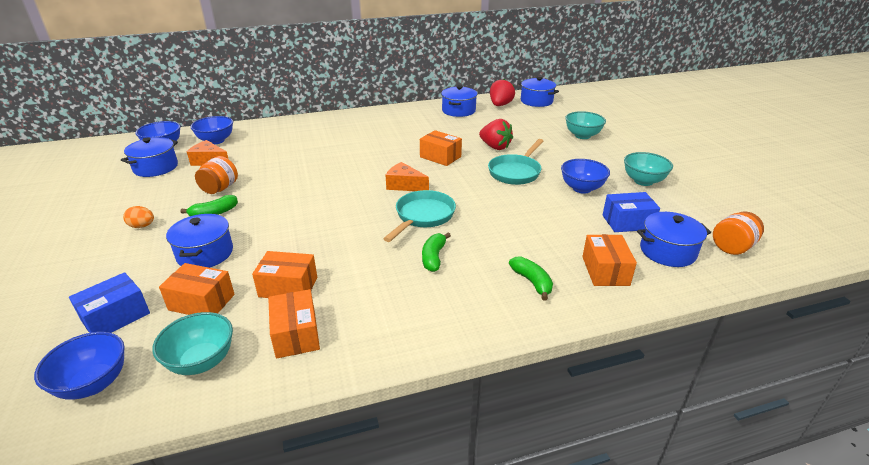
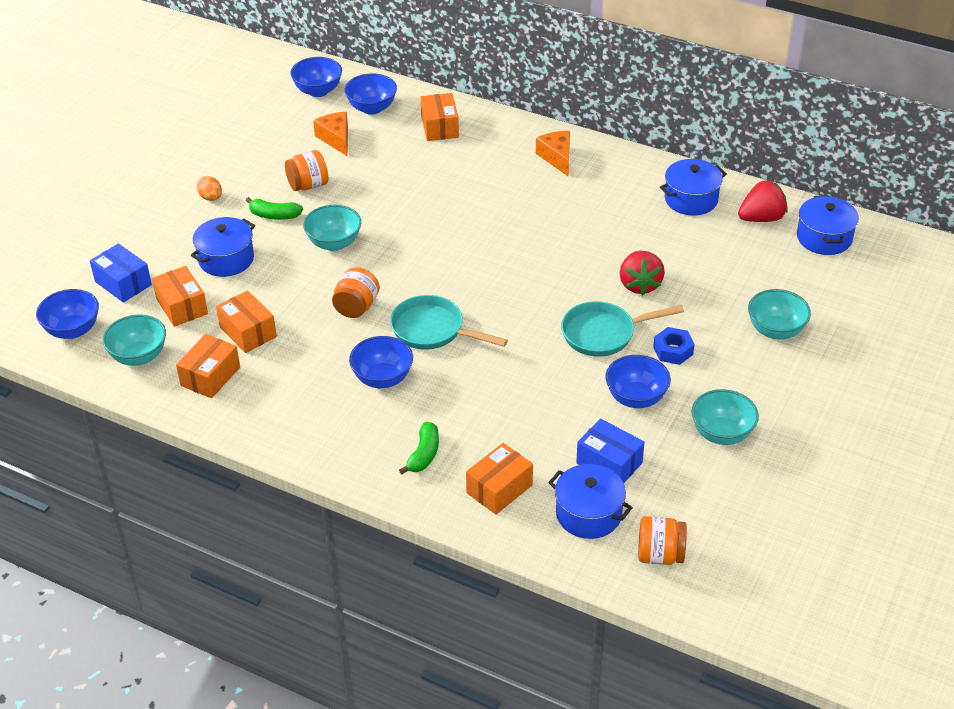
camera: 45 degrees right, 10 degrees up
(116, 317) = (123, 283): blue box -> blue box turned 45 degrees clockwise
(156, 167) = (284, 122): blue pot -> none
(284, 207) = (334, 243): none -> turquoise bowl
(353, 230) = (356, 307): none -> orange jar
(404, 185) = (468, 281): orange cheese -> orange cheese (557, 158)
(423, 216) = (433, 330): turquoise pan -> turquoise pan turned 135 degrees counterclockwise
(433, 257) = (382, 378): green banana -> blue bowl
(440, 157) = (558, 264): orange box -> orange box (439, 127)
(558, 162) = (673, 350): none -> blue nut

